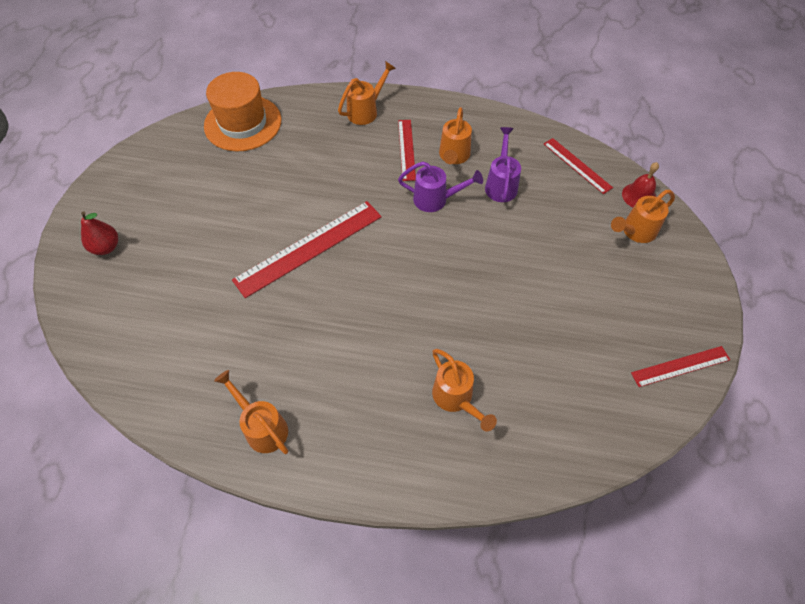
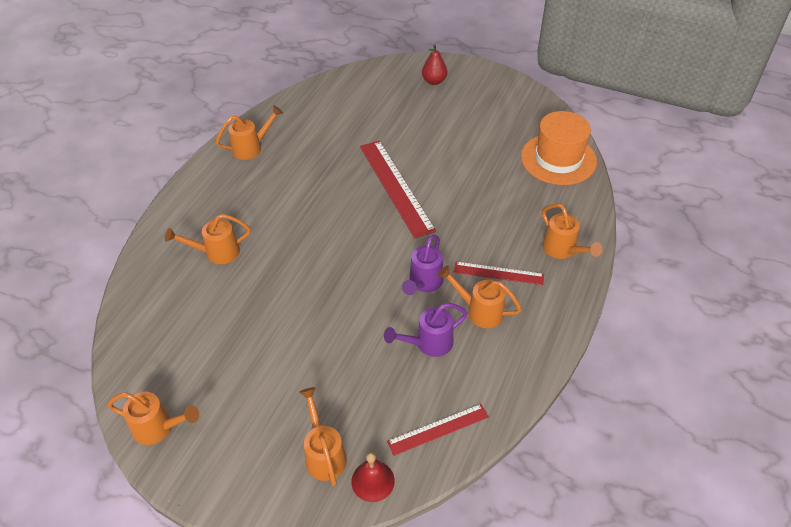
camera: 105 degrees right, 10 degrees down
(501, 184) = (428, 343): purple watering can -> purple watering can turned 135 degrees clockwise
(680, 366) = (158, 428): red ruler -> orange watering can

